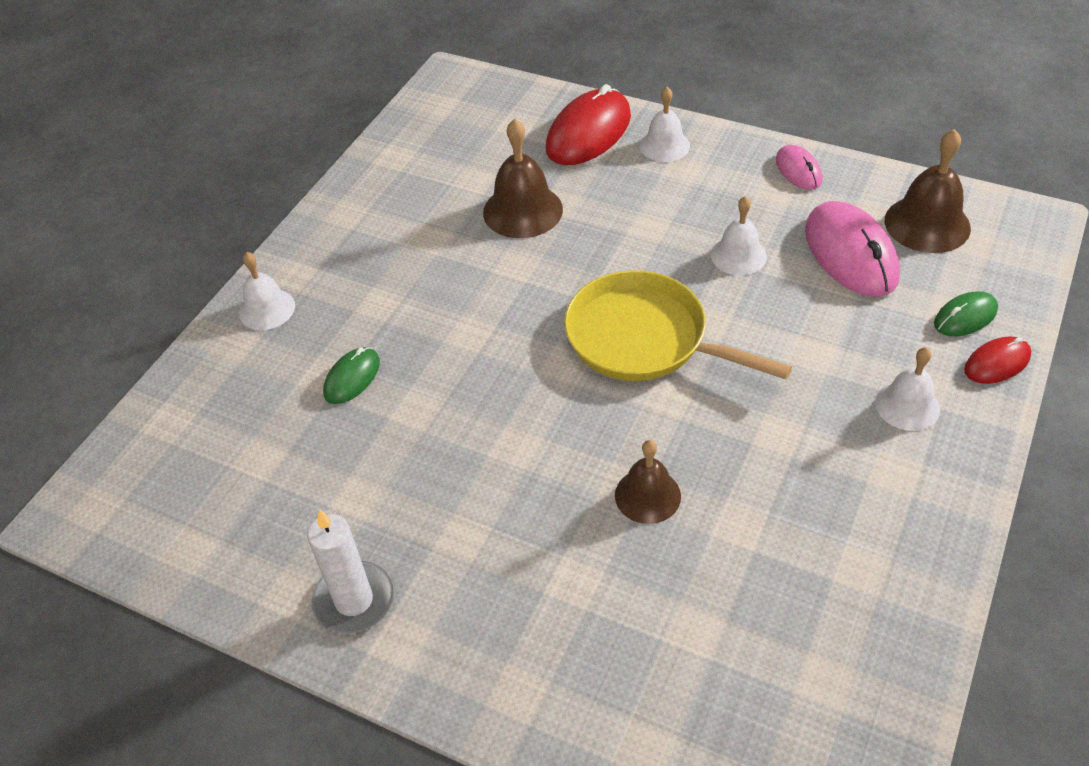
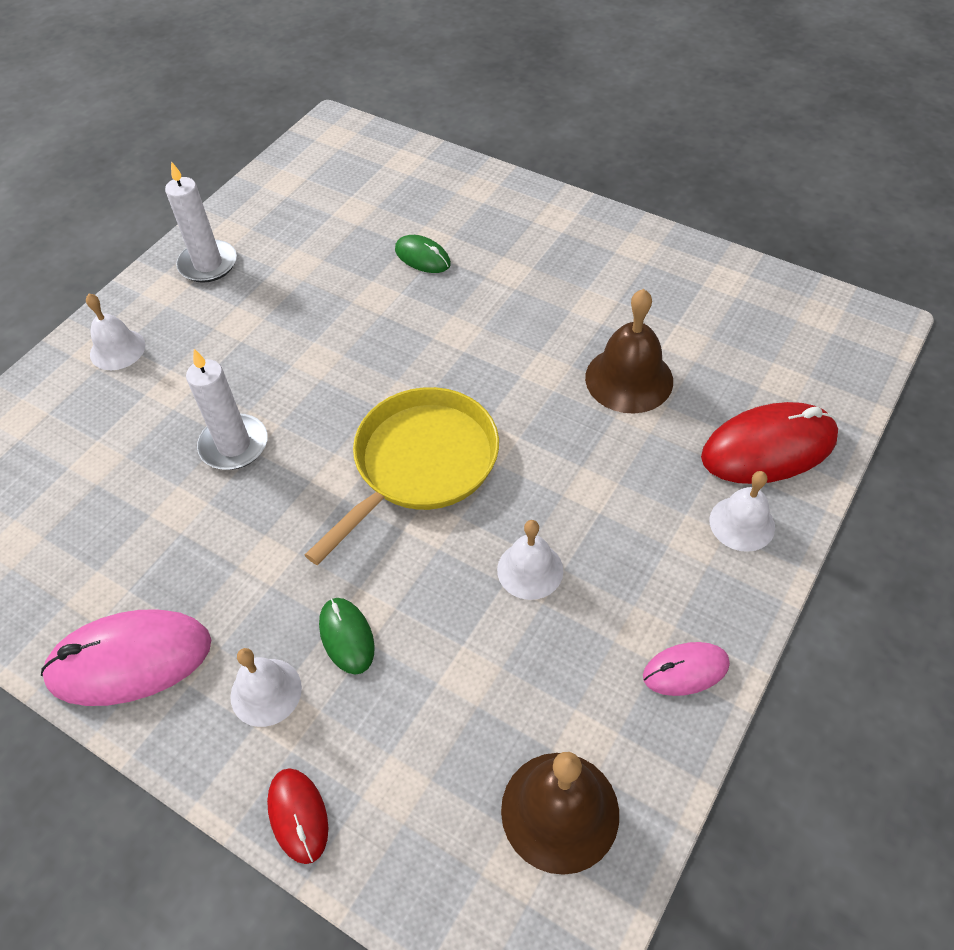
camera: 95 degrees right, 5 degrees up
(267, 309) = (515, 203): white bell -> white bell (117, 349)
(588, 133) = (768, 447): red mouse -> red mouse turned 60 degrees counterclockwise
(647, 495) = (234, 445): brown bell -> white candle
(851, 253) = (515, 695): pink mouse -> pink mouse (130, 660)
(965, 317) = (380, 803): green mouse -> green mouse (346, 637)

